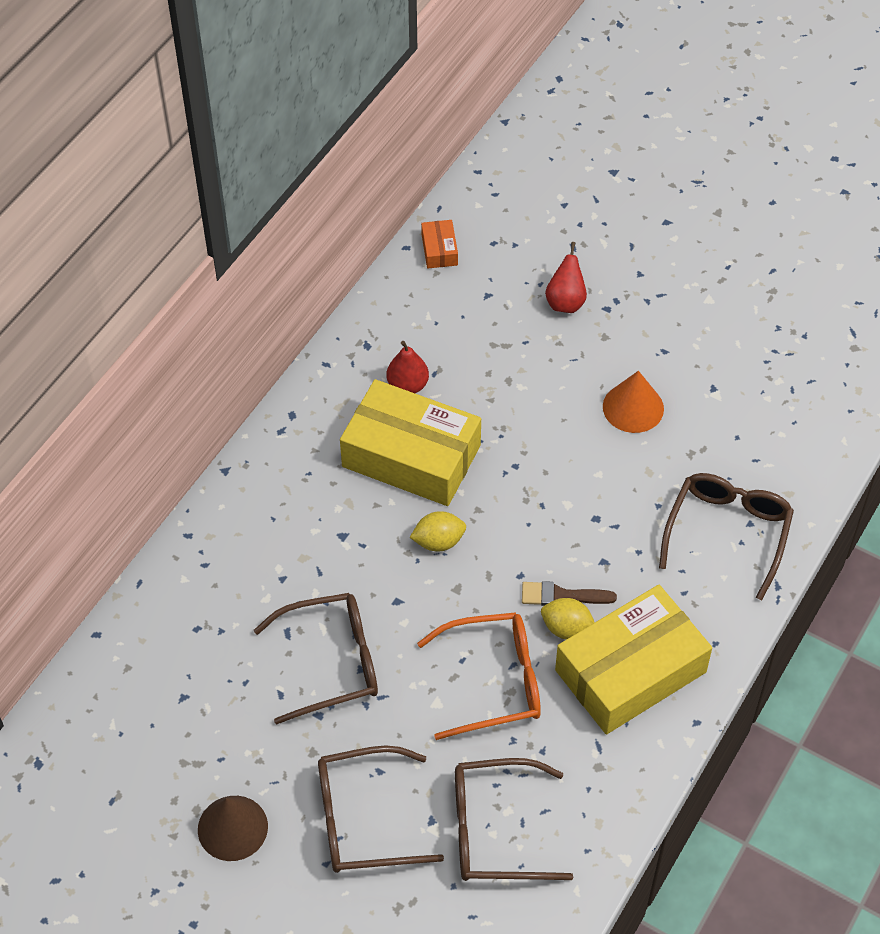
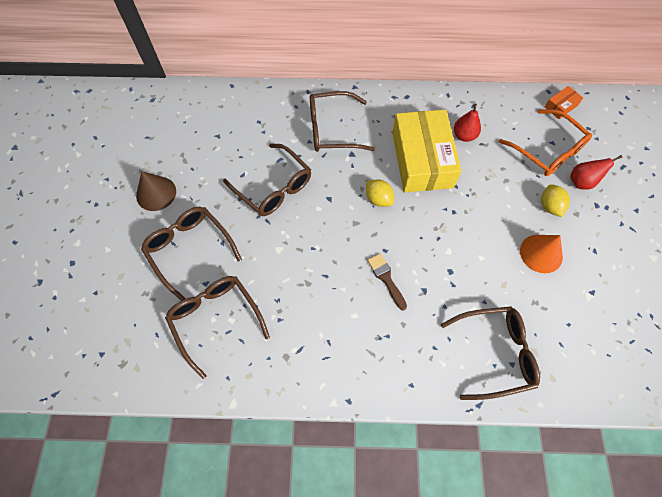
camera: 60 degrees right, 10 degrees up
(282, 538) = (332, 129): none -> brown glasses
(494, 681) = (309, 271): orange glasses -> orange glasses (547, 150)
(567, 629) = (366, 292): yellow lemon -> yellow lemon (550, 206)
(630, 671) = (360, 343): yellow box -> none

